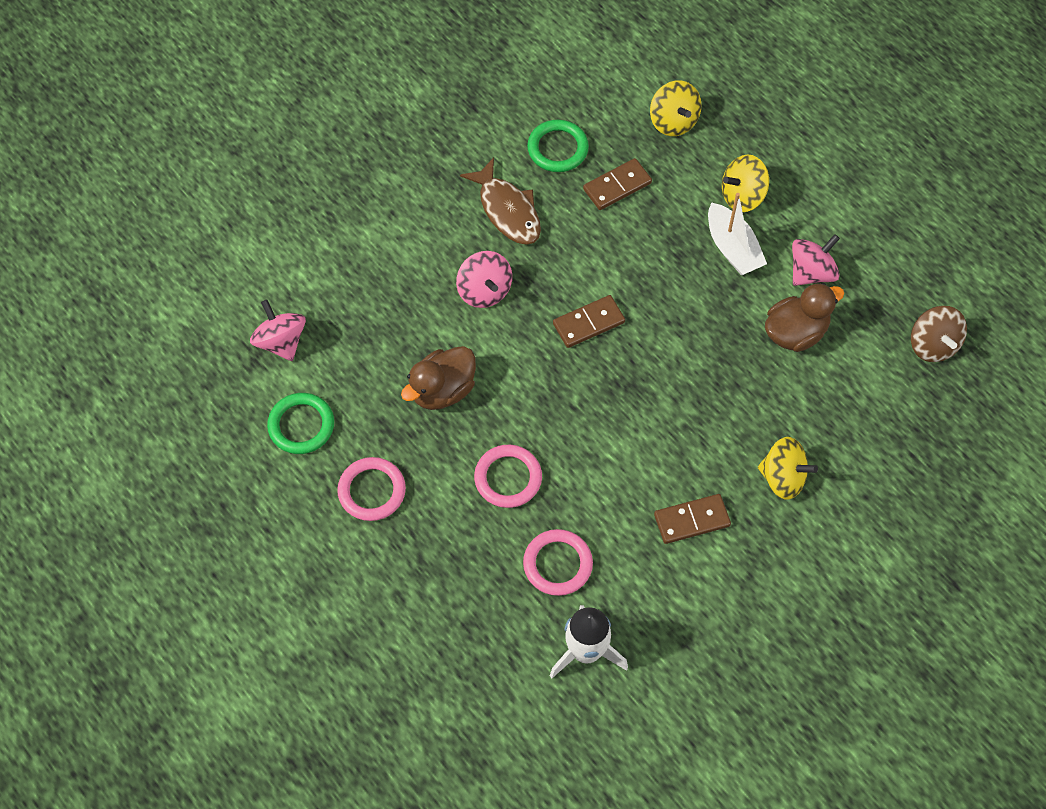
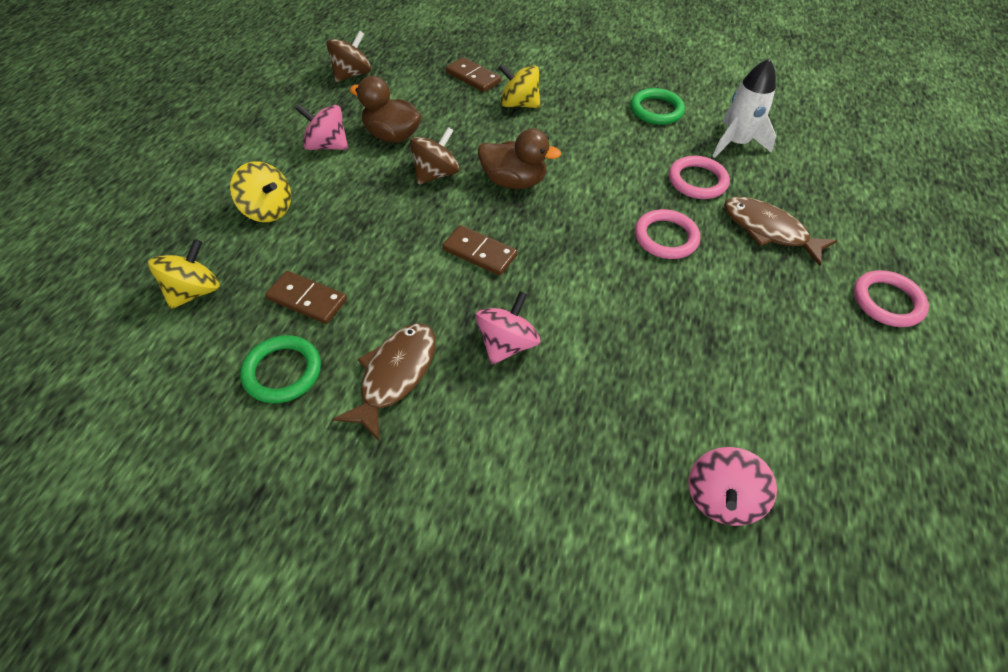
camera: 125 degrees left, 10 degrees down
(301, 425) = (780, 414): green ring -> green ring (656, 110)
(372, 491) = (772, 319): pink ring -> pink ring (887, 302)
(442, 390) = (636, 321): brown duck -> brown duck (513, 181)
(456, 573) = (768, 230): none -> brown fish
(692, 520) = (593, 132): brown domino -> brown domino (473, 77)
(712, 341) = (436, 174): none -> brown spinning top
(732, 248) = (332, 196): white boat -> none
(783, 478) = (519, 104): yellow spinning top -> yellow spinning top turned 60 degrees counterclockwise

